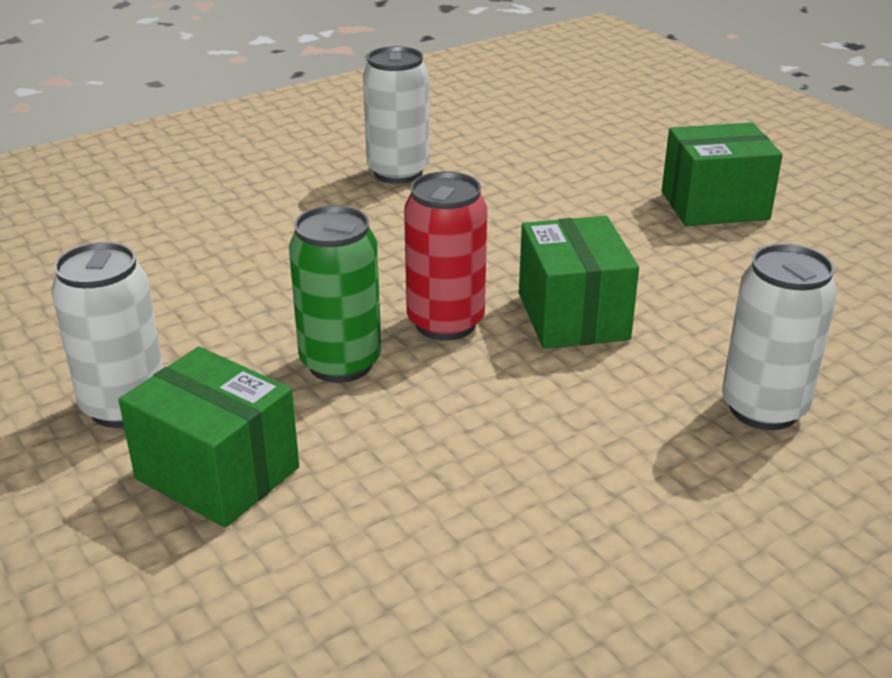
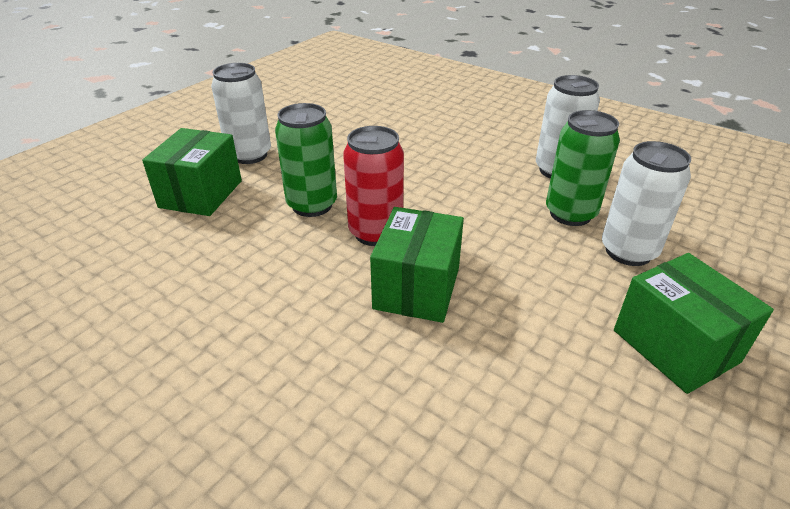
camera: 70 degrees right, 5 degrees up
(491, 191) = (570, 214): none -> green can
(573, 316) = (417, 288): green box -> green box turned 45 degrees counterclockwise
(763, 408) = (334, 424): white can -> white can (628, 251)

